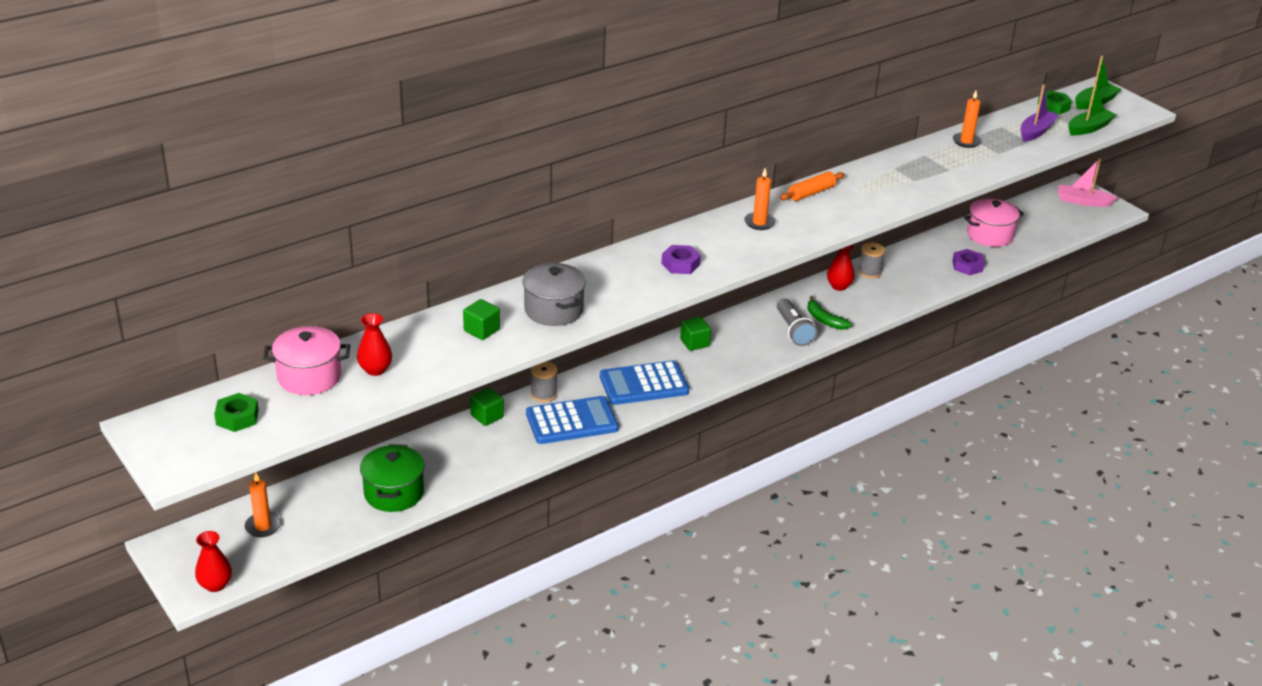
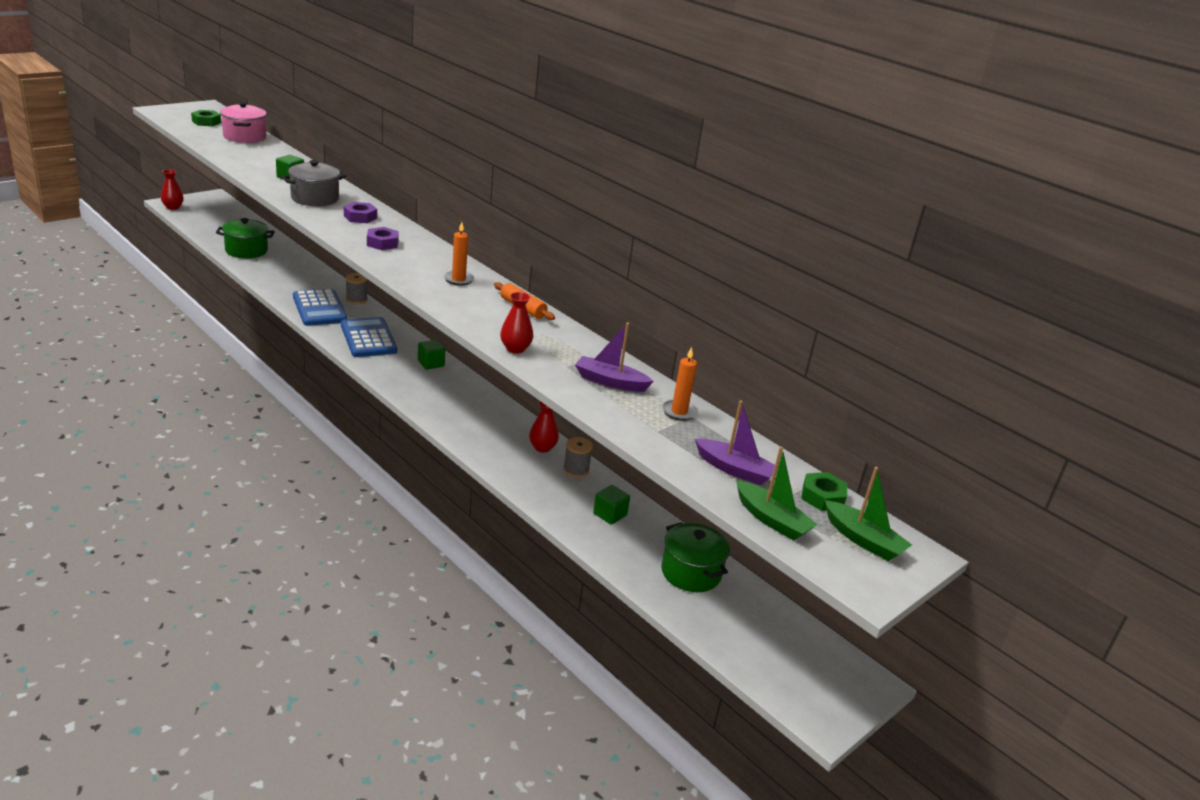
camera: 80 degrees right, 5 degrees down
(263, 526) = (223, 217): orange candle -> none
(375, 370) = (248, 151): red vase -> red vase (515, 349)
(487, 416) = (330, 280): green cube -> green cube (610, 514)
(793, 331) = (455, 414): grey flashlight -> none
(824, 320) = (477, 433): green banana -> none
(932, 164) = (610, 382): none -> purple boat
(967, 266) = (610, 544): purple nut -> purple nut (360, 217)
(989, 235) = (691, 572): pink pot -> green pot
(1082, 201) = (828, 683): pink boat -> none

